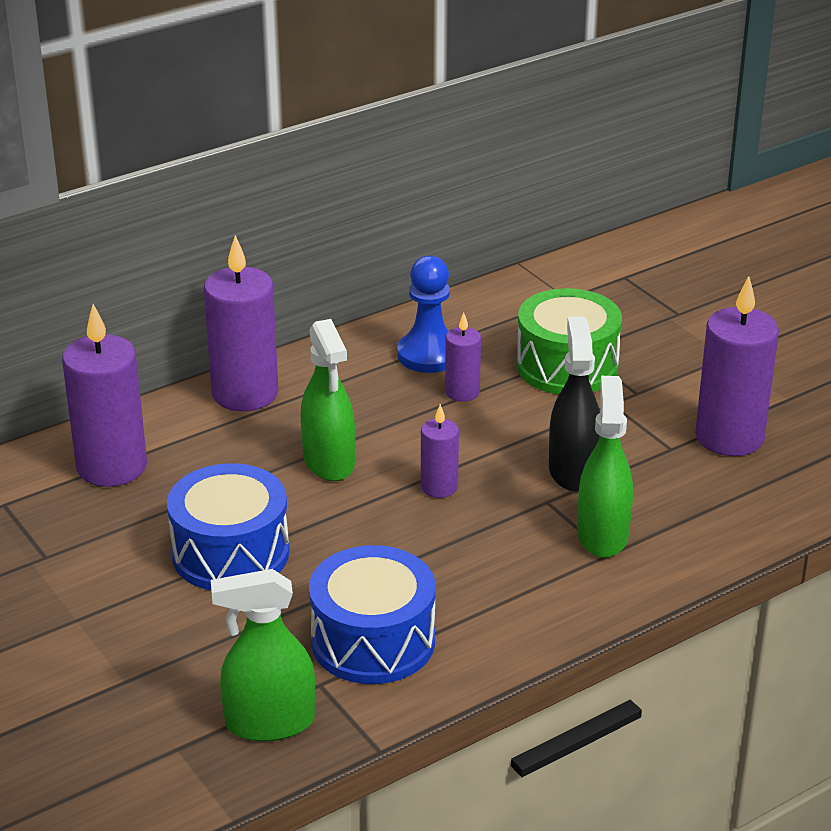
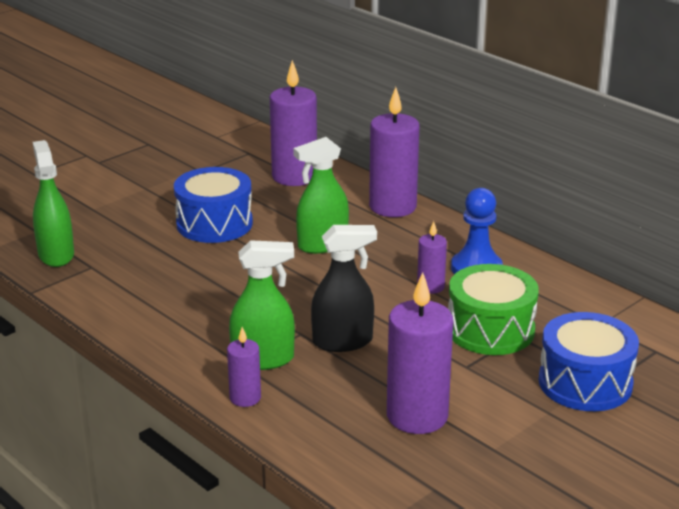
camera: 80 degrees right, 5 degrees down
(373, 641) = (132, 279): blue drum -> blue drum (585, 383)
(439, 487) = (305, 288): purple candle -> purple candle (245, 398)

